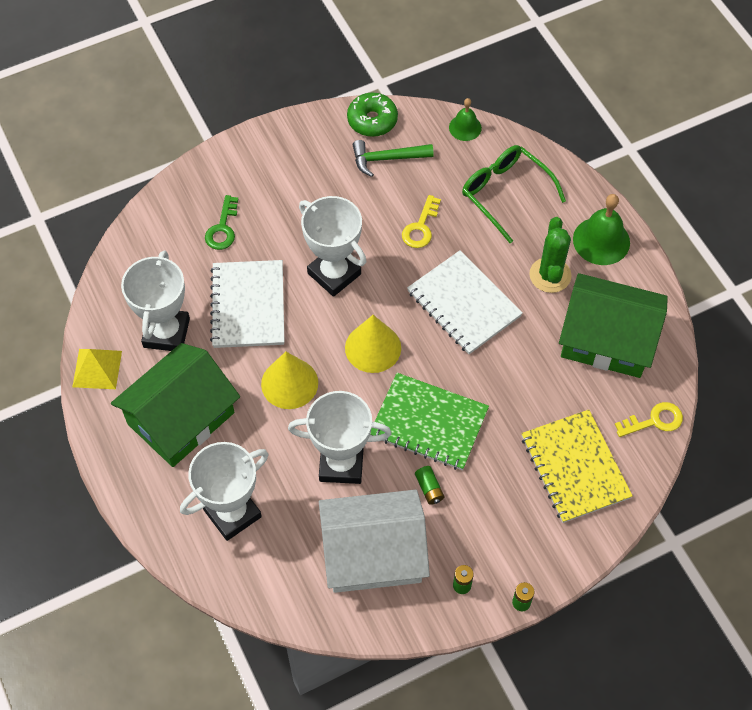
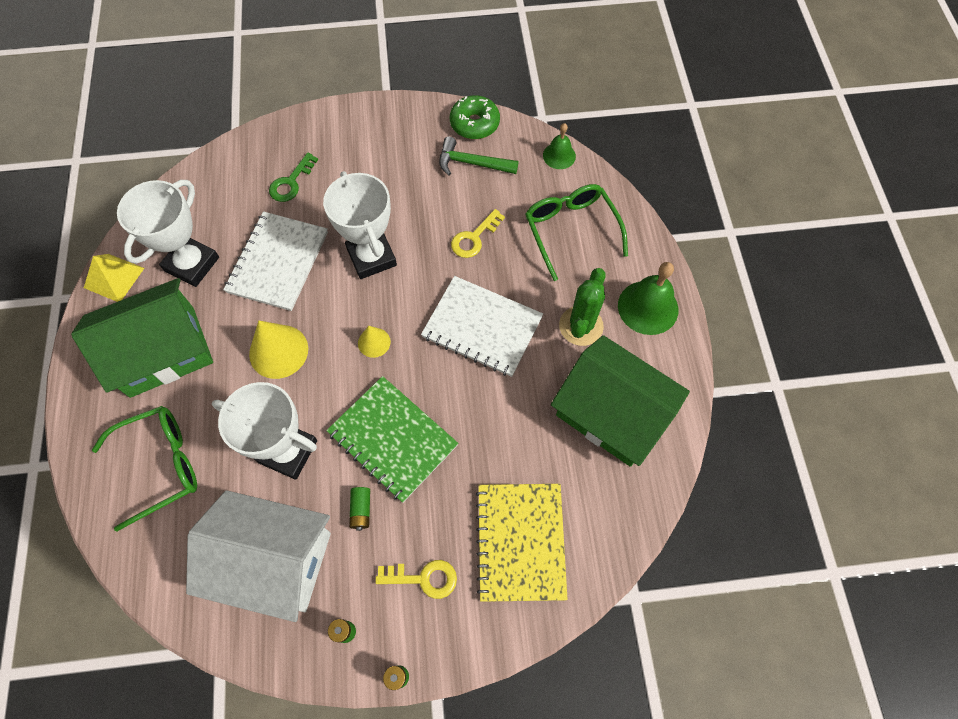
camera: 20 degrees right, 5 degrees up
(232, 513) = (160, 465): white trophy -> green glasses
(373, 347) = (374, 342): yellow cone -> yellow cone, size x0.56
(464, 304) = (482, 327): white notebook -> white notebook turned 45 degrees counterclockwise
(654, 421) = (626, 520): yellow key -> yellow key (423, 578)

